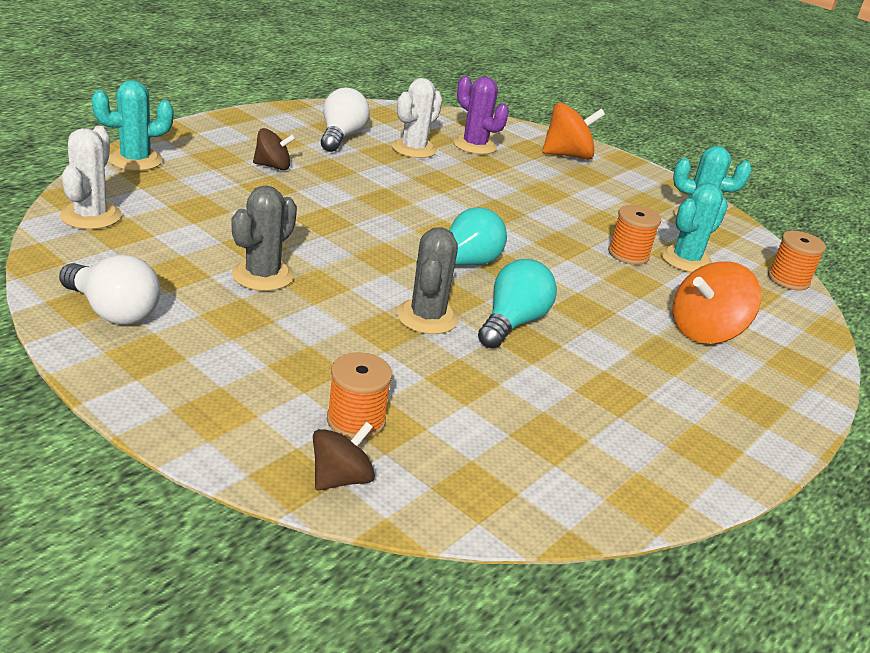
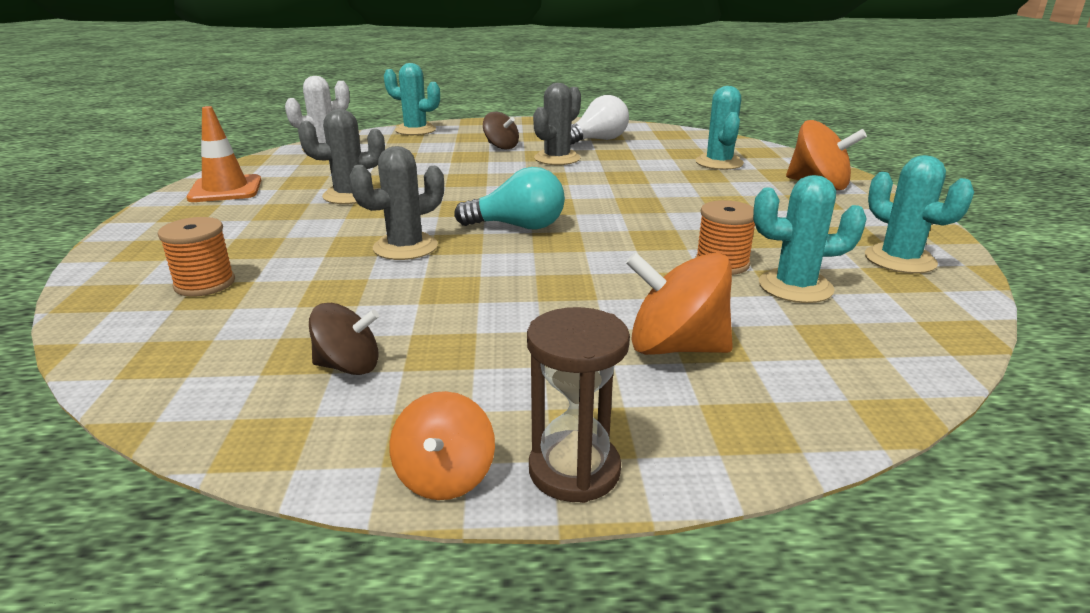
camera: 50 degrees right, 5 degrees down
(113, 311) = (225, 189): white light bulb -> orange traffic cone
(341, 478) = (114, 309): brown spinning top -> brown spinning top (349, 366)
(350, 171) = (557, 158): none -> grey cactus
(414, 149) = (648, 156): white cactus -> none
(474, 145) = (719, 163): purple cactus -> turquoise cactus
(512, 322) = (468, 272): turquoise light bulb -> none
(750, 464) = (445, 477): none -> orange spinning top
(784, 428) = (574, 470): none -> brown hourglass
(788, 279) = (935, 347): orange spool -> none

